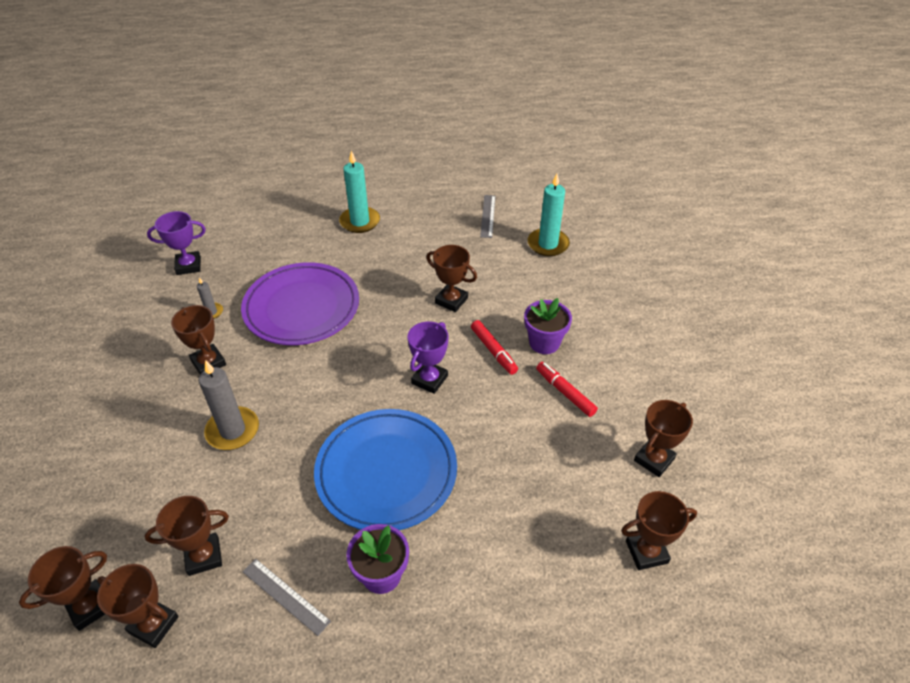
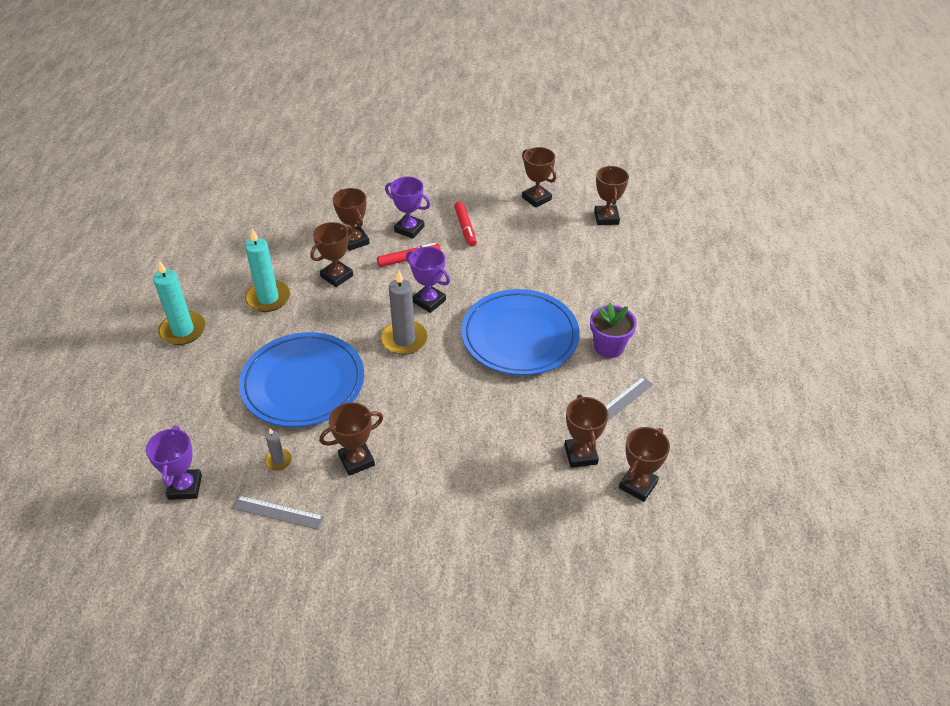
camera: 80 degrees left, 0 degrees up
(90, 607) = (619, 532): brown trophy -> brown trophy (354, 241)
(233, 430) = (451, 438): grey candle -> grey candle (404, 340)
(302, 308) = (303, 383): purple plate -> blue plate
(488, 216) = (225, 236): grey ruler -> grey ruler (277, 512)
(544, 342) = (409, 229): purple flower pot -> purple trophy
(548, 244) = (288, 205): turquoise candle -> turquoise candle (268, 298)
(565, 392) = (465, 228): red marker -> red marker turned 75 degrees counterclockwise

